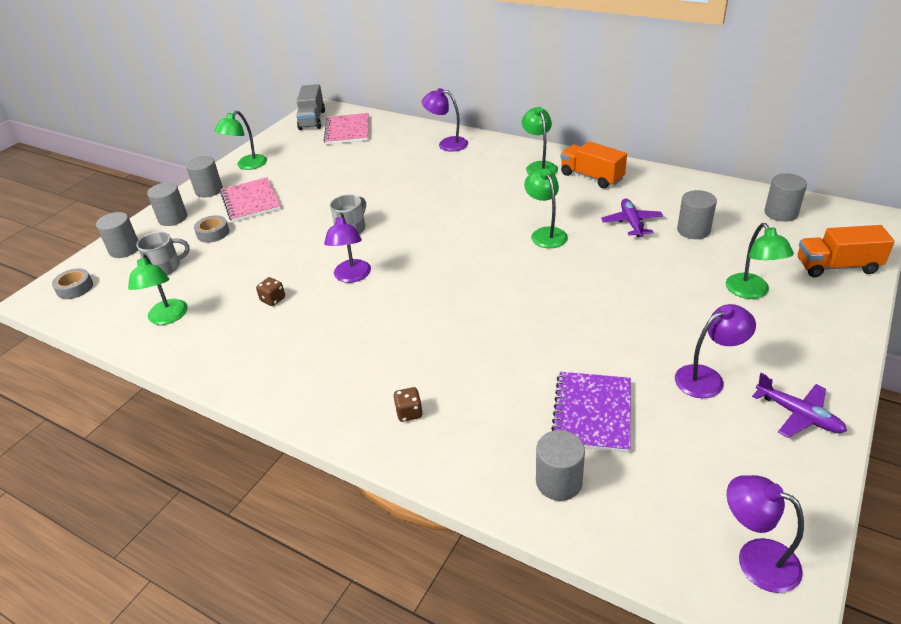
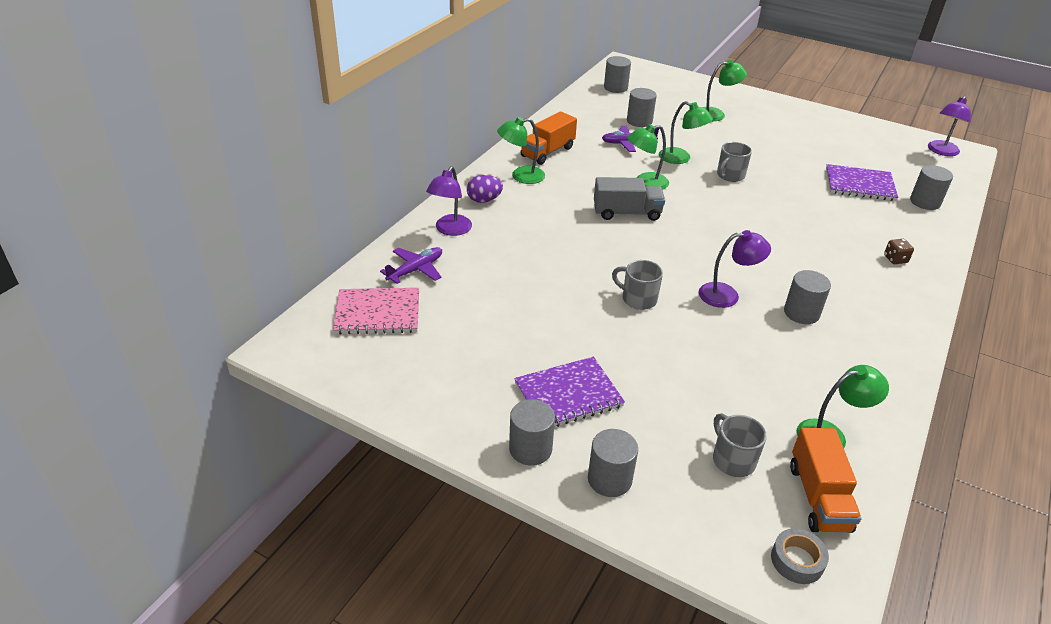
camera: 95 degrees left, 0 degrees up
(124, 249) = (695, 522): grey cylinder -> grey cylinder (801, 313)
(213, 233) = (649, 423): grey tape -> none
(247, 165) = (458, 413): green lamp -> green lamp (680, 158)
(250, 201) = (568, 395): pink notebook -> purple notebook
(273, 299) = (777, 349): brown dice -> none
(312, 120) = (322, 353): grey truck -> grey truck (627, 213)
(494, 153) = (484, 200): none -> purple egg
(580, 293) = (730, 176): none -> grey mug
(707, 378) = (810, 142): purple lamp -> none
(798, 415) = (831, 122): purple plane -> purple plane (416, 270)
(837, 266) = (682, 84): orange truck -> orange truck (818, 497)

